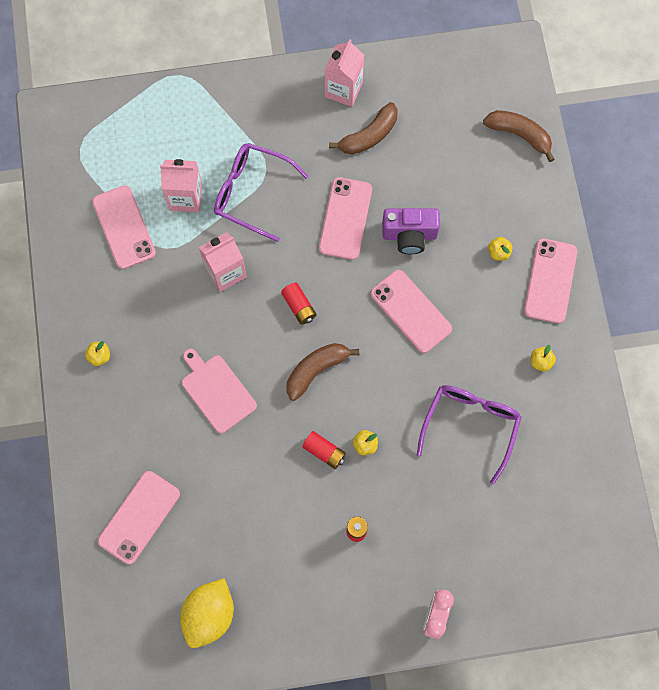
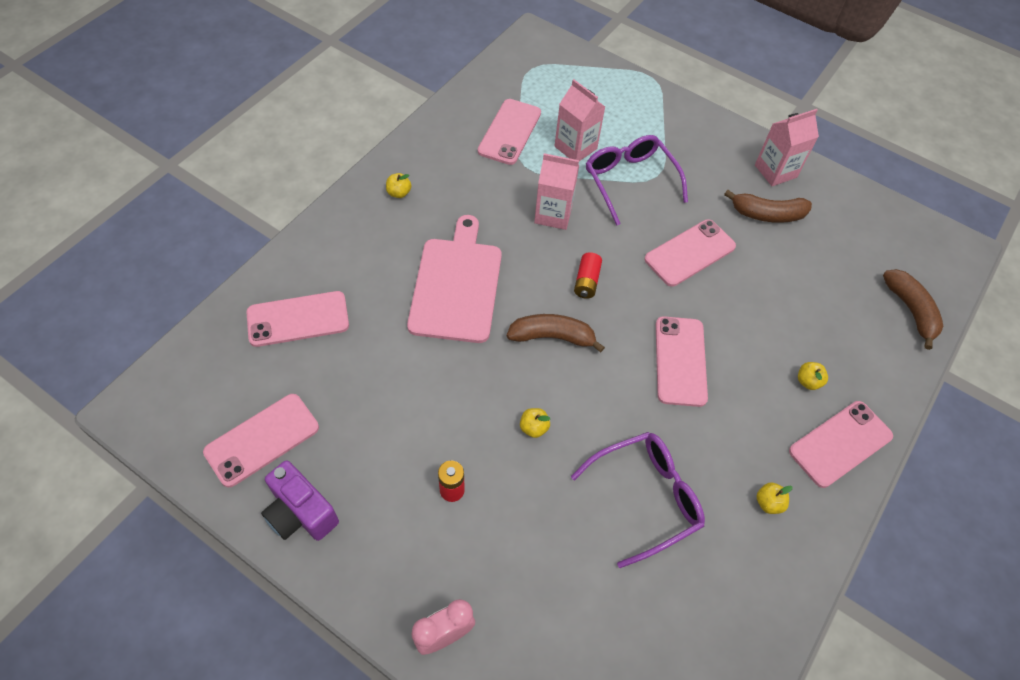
camera: 40 degrees right, 15 degrees down
(209, 614) = (262, 439): yellow lemon -> pink phone
(217, 391) = (457, 285): pink cutting board -> pink cutting board, size x1.52
(324, 452) = (493, 402): red battery -> none
(409, 235) = (735, 306): purple camera -> purple camera (301, 513)

